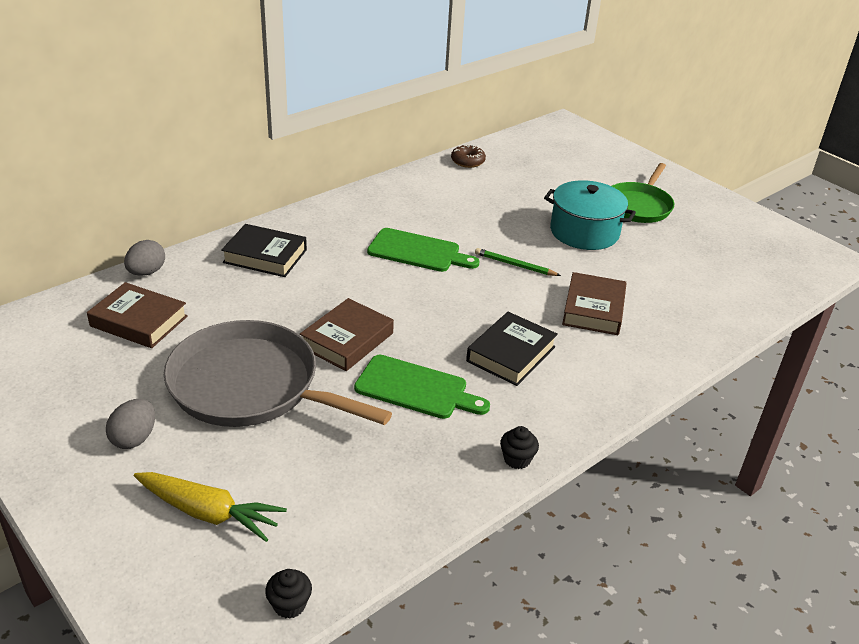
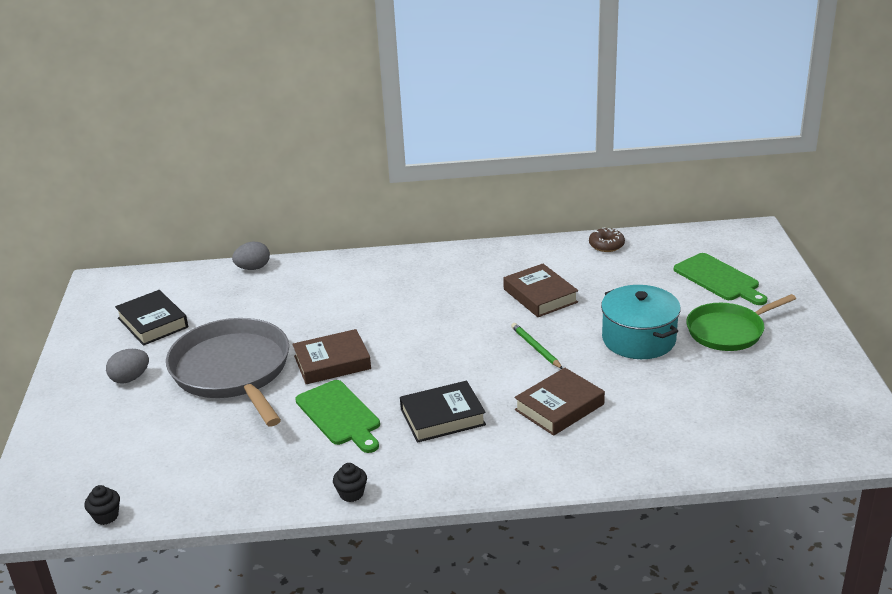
camera: 40 degrees right, 5 degrees down
(139, 321) = (212, 301): brown book -> brown book (540, 296)
(209, 513) = (122, 442): yellow carrot -> none
(265, 256) = (345, 280): black book -> black book (153, 322)
(418, 251) = (466, 311): green cutting board -> green cutting board (718, 279)

